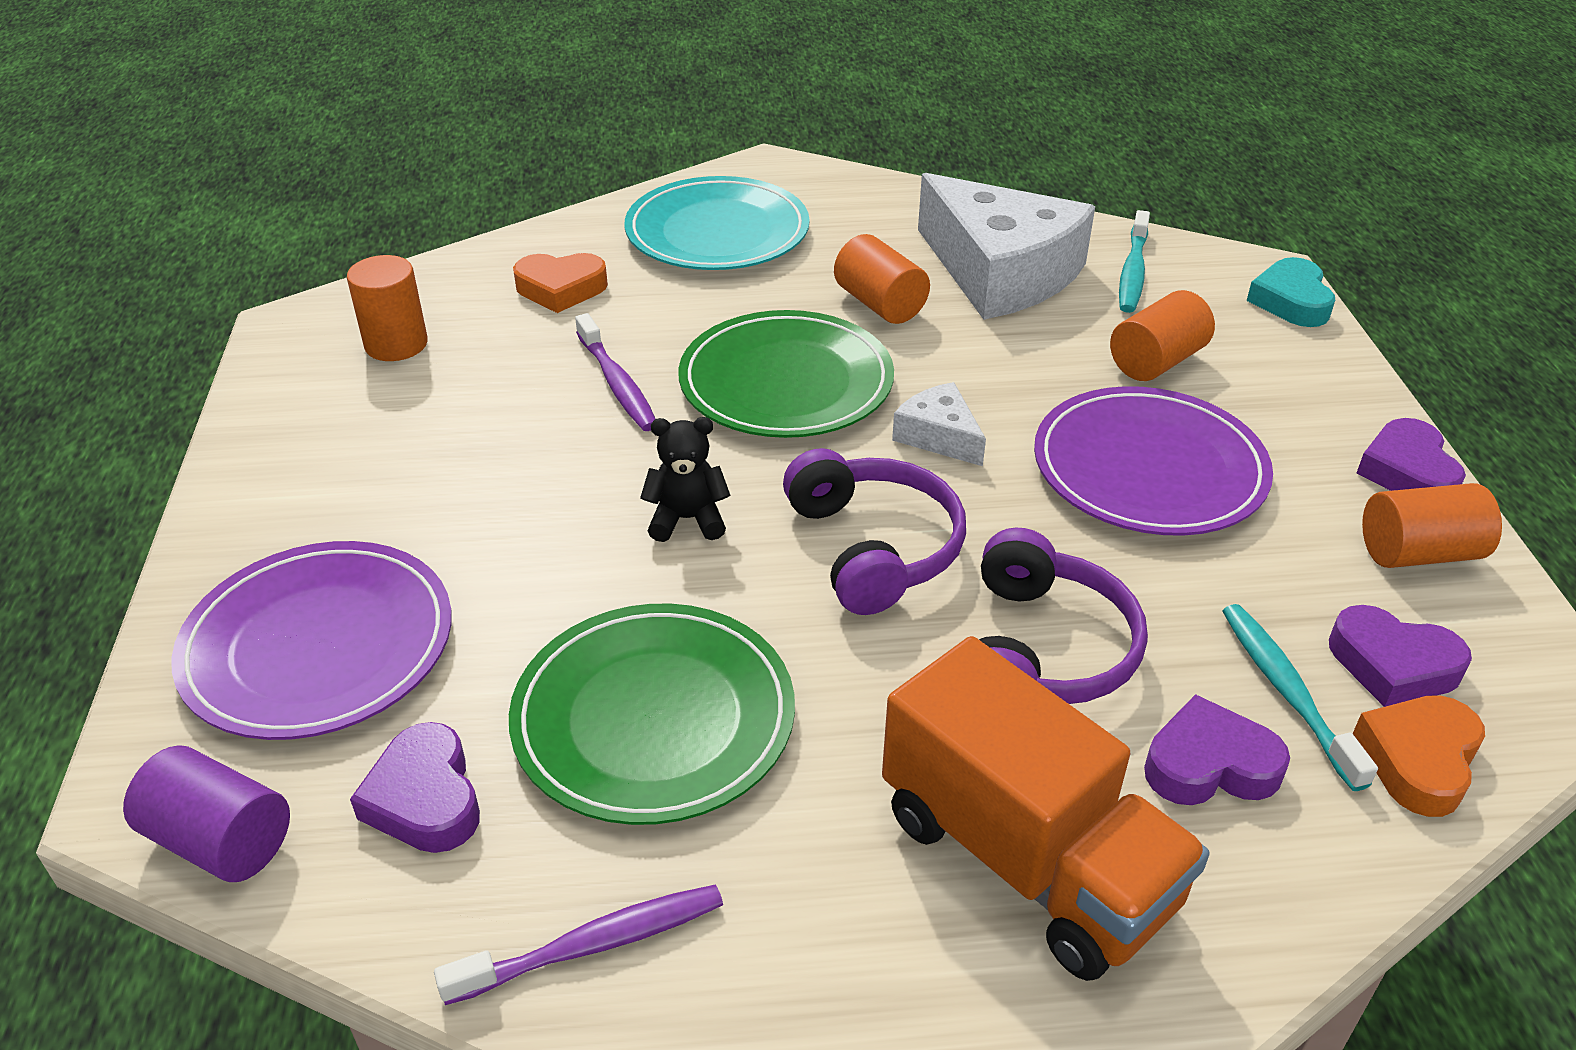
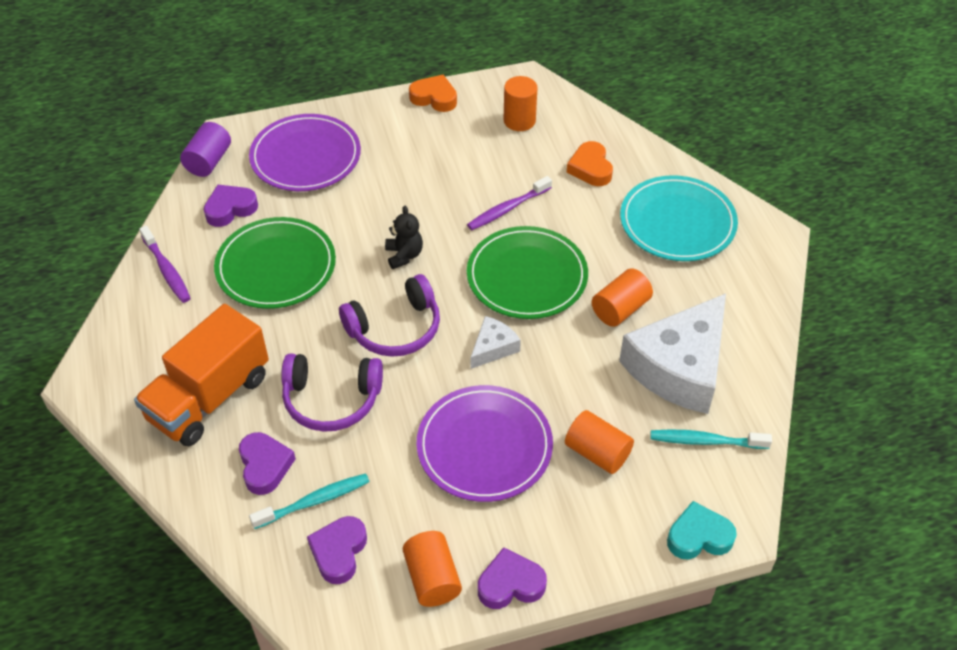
camera: 80 degrees right, 10 degrees up
(1418, 760) = (274, 554): orange heart -> orange heart (434, 98)

